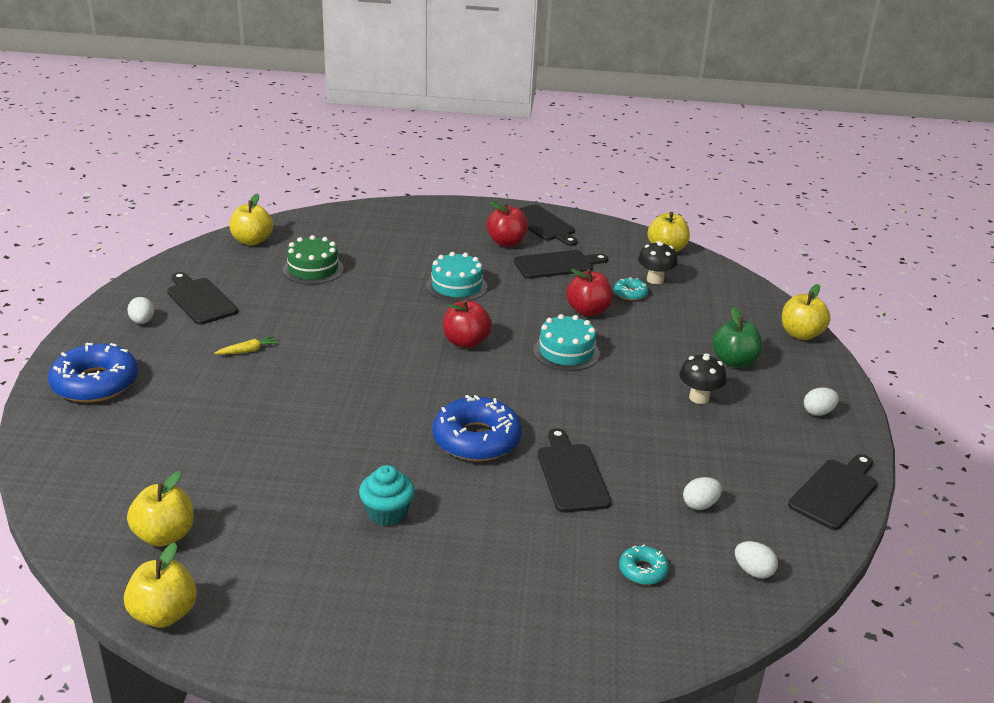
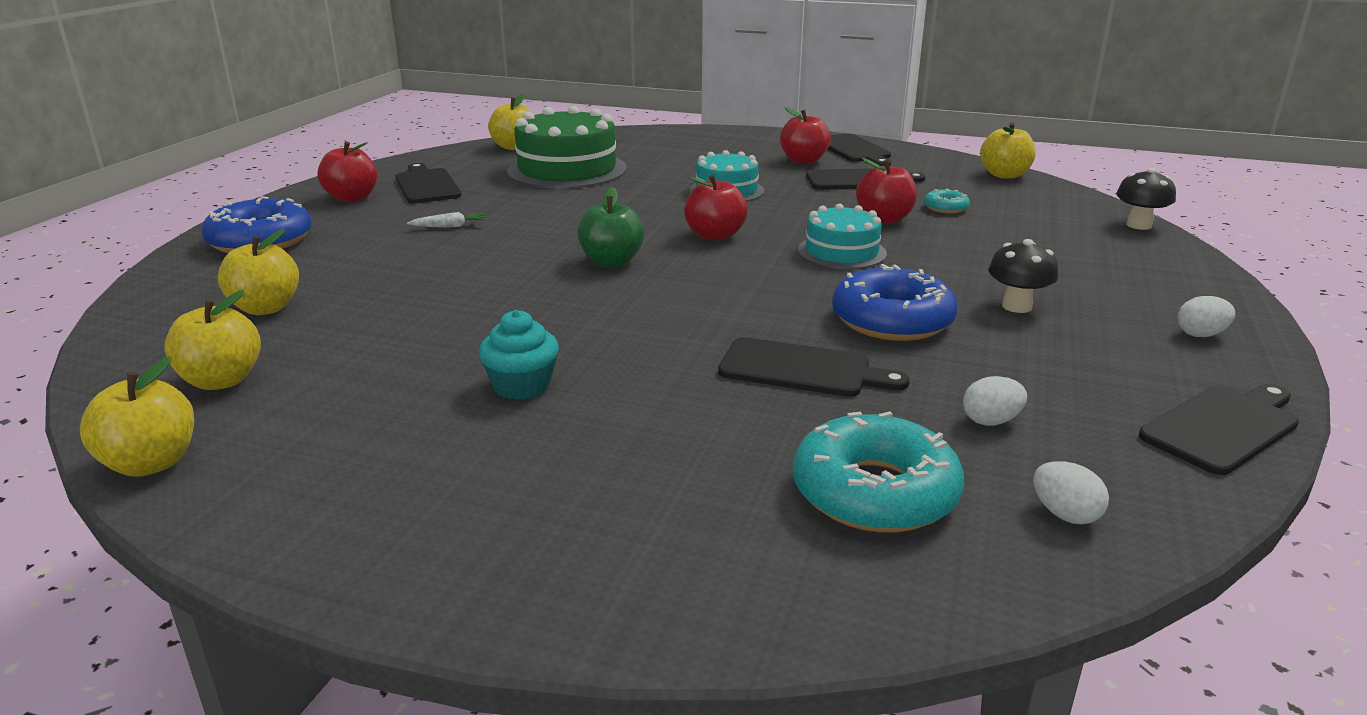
camera: 15 degrees right, 5 degrees down
(142, 321) = (352, 197): white egg -> red apple
(248, 351) = (449, 226): yellow carrot -> white carrot
(313, 269) = (567, 170): green cake -> green cake, size x1.70
(476, 439) = (684, 323): blue donut -> blue donut (892, 320)
(571, 474) = (802, 369): black cutting board -> black cutting board turned 105 degrees clockwise
(643, 570) = (874, 492): turquoise donut -> turquoise donut, size x2.08
(655, 280) = (982, 198): black mushroom -> black mushroom (1139, 225)
(734, 361) = (1077, 275): green apple -> green apple (611, 262)
(801, 334) = (1181, 256): yellow apple -> yellow apple (266, 308)

